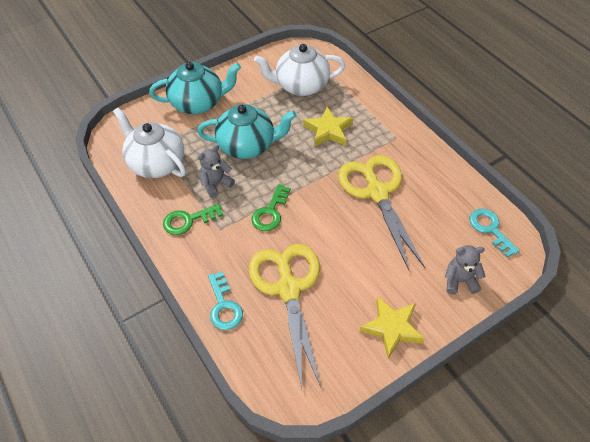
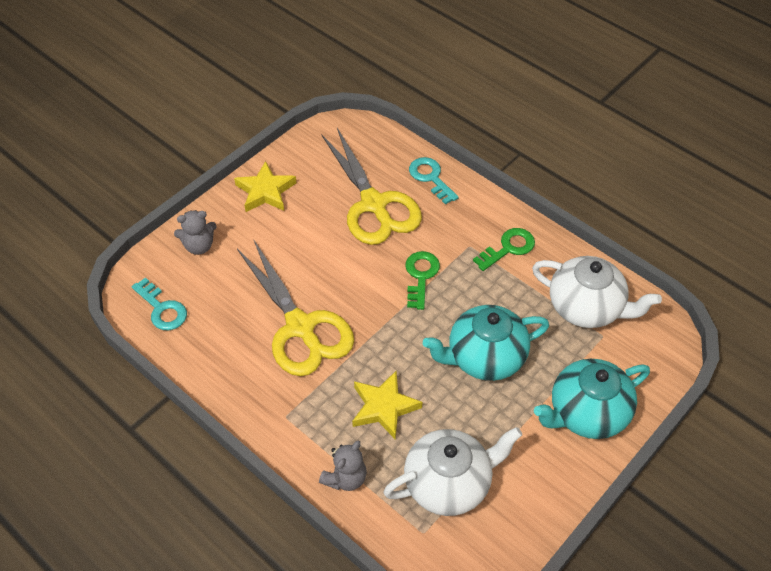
camera: 165 degrees right, 0 degrees up
(216, 184) = (499, 296): grey teddy bear -> grey teddy bear (345, 478)

